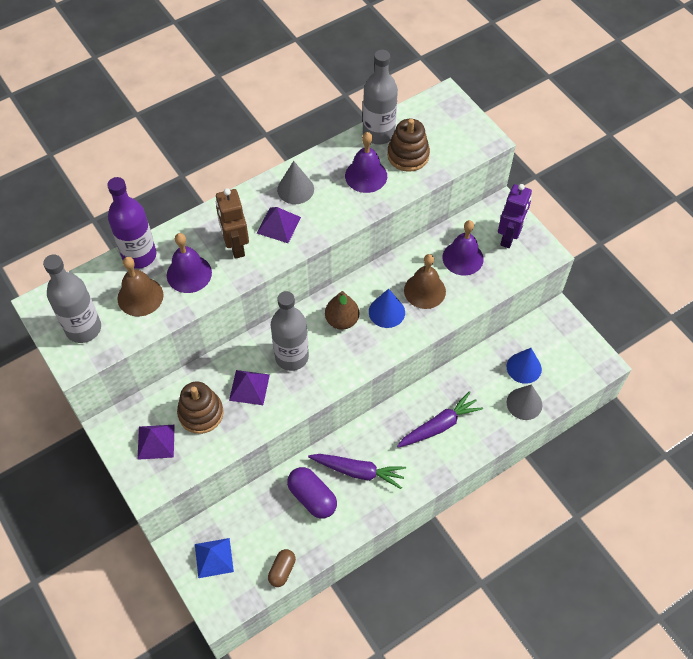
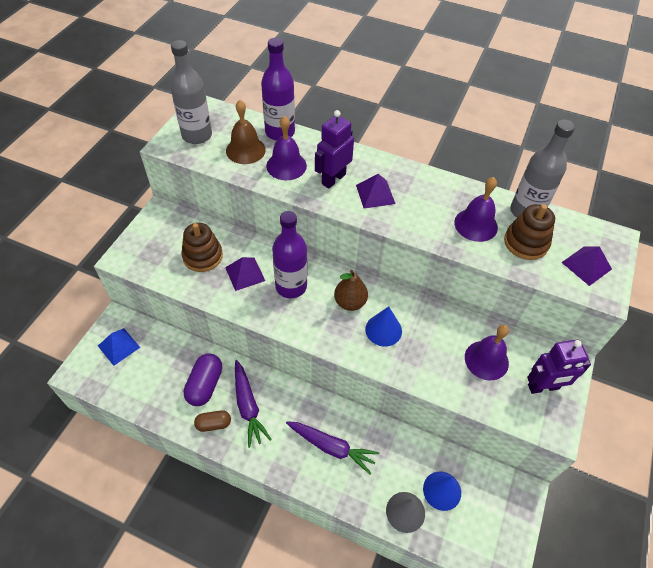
camera: 55 degrees right, 5 degrees down
(156, 441) = (163, 243): purple pyramid -> purple pyramid (586, 265)
(236, 246) = (333, 179): brown robot -> purple robot
(282, 570) = (130, 398): brown capsule -> brown capsule (213, 424)
(291, 357) = (291, 286): grey bottle -> purple bottle
(295, 189) = (418, 187): grey cone -> none
(424, 291) = (427, 347): brown bell -> none

